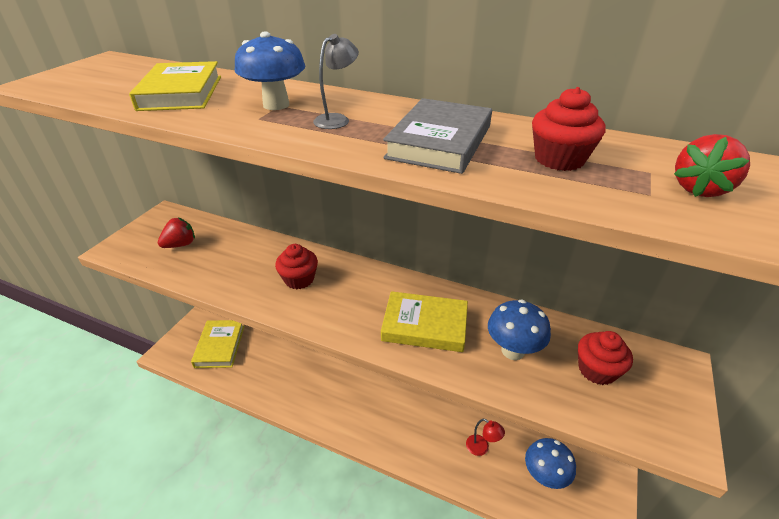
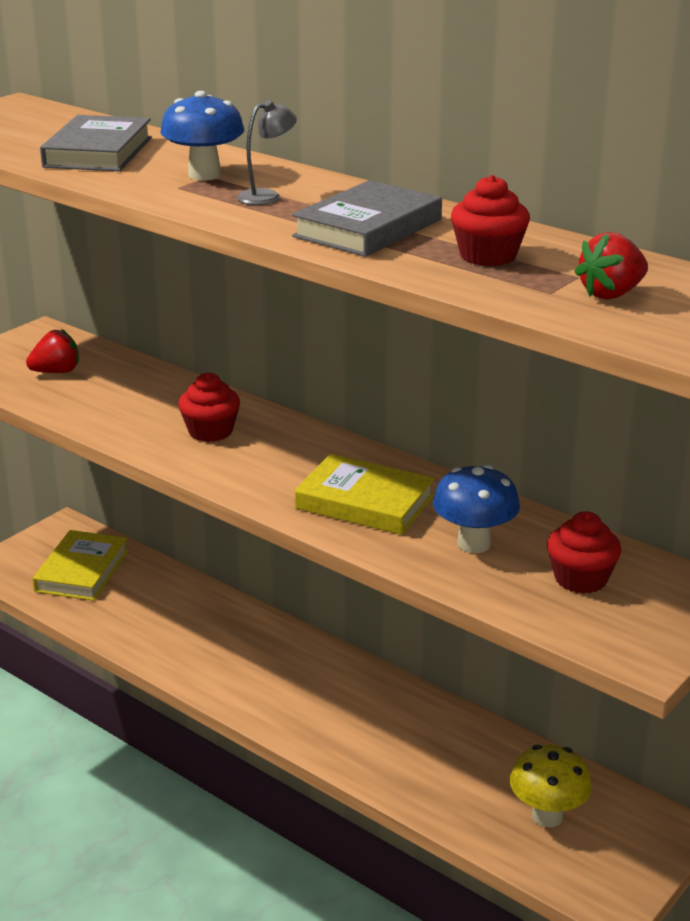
camera: 15 degrees right, 10 degrees down
(181, 93) = (98, 152): yellow book -> grey book
(481, 448) = (459, 765): red lamp -> none
(544, 476) = (547, 816): blue mushroom -> yellow mushroom

